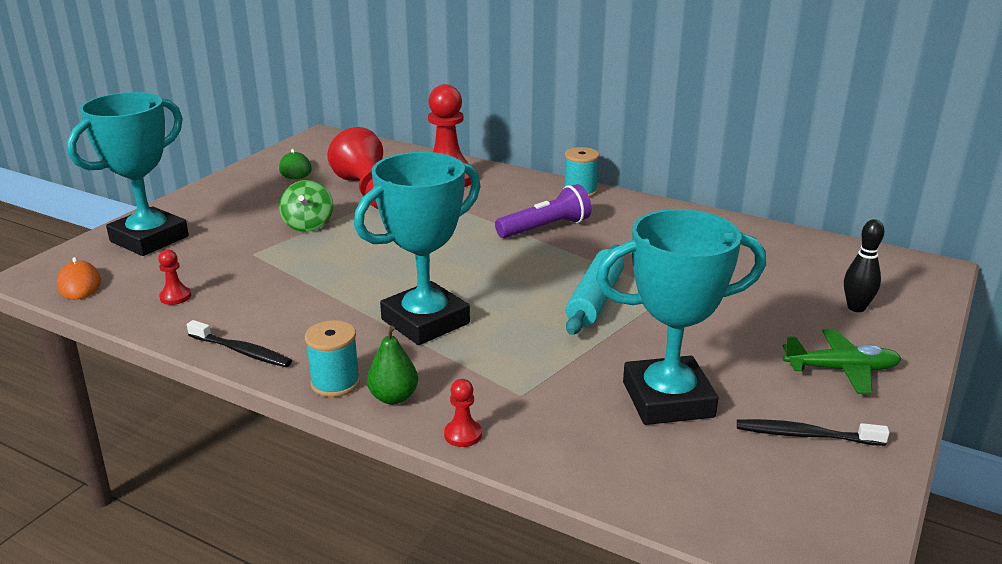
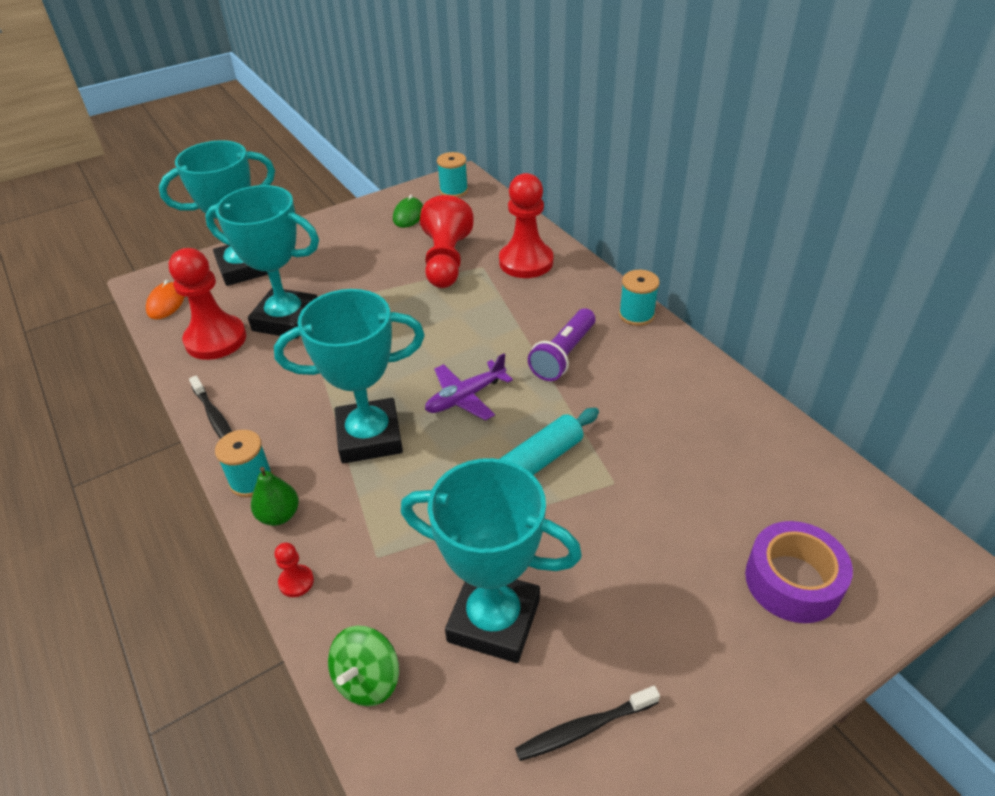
camera: 30 degrees right, 15 degrees up
(175, 297) = (215, 339): red pawn -> red pawn, size x2.35
(243, 265) = (286, 319): none -> turquoise trophy
(308, 225) = (368, 287): green spinning top -> green spinning top (367, 680)
(324, 146) = (453, 191): none -> turquoise spool
(488, 274) = (465, 397): none -> purple plane
(546, 228) = (563, 355): purple flashlight -> purple flashlight turned 120 degrees clockwise
(805, 435) = (584, 728): black toothbrush -> black toothbrush turned 60 degrees counterclockwise
(841, 370) = (698, 660): green plane -> none
(856, 308) = (792, 581): black bowling pin -> purple tape

